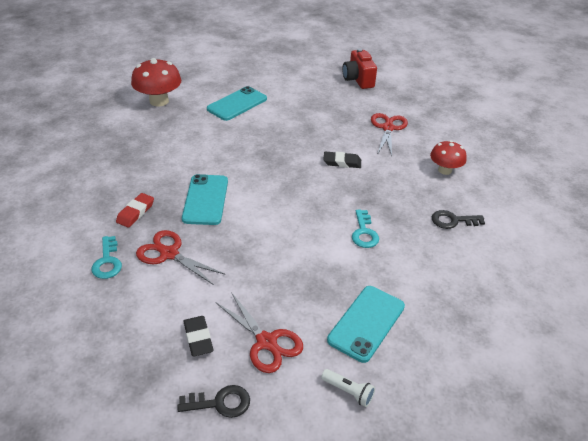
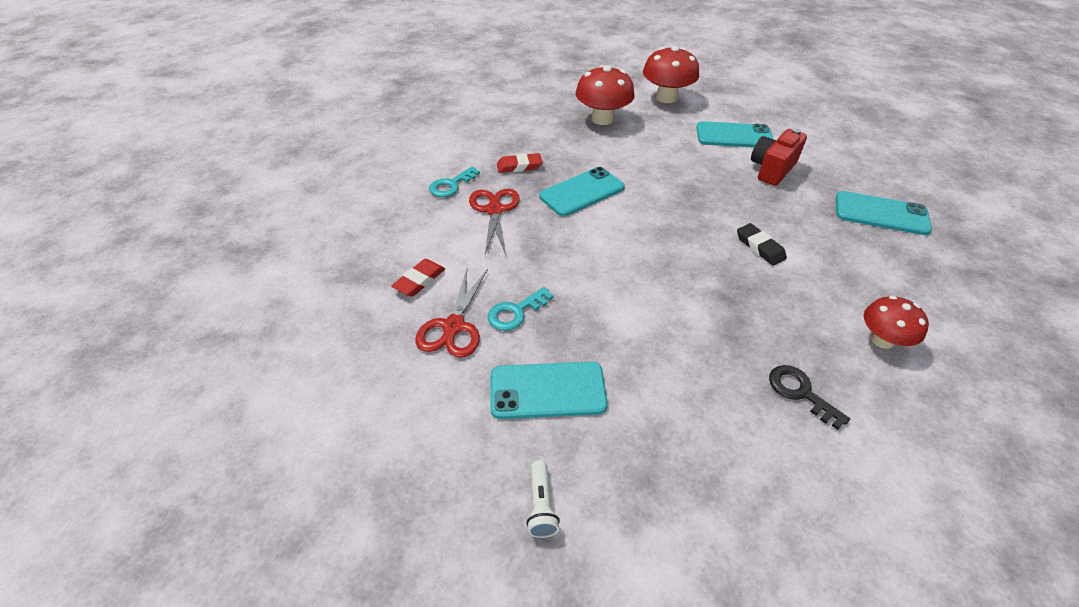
camera: 55 degrees right, 5 degrees up
(139, 141) = (602, 119): none -> red mushroom
(198, 338) = (419, 280): black eraser -> red eraser
(220, 403) = (362, 334): black key -> none
(348, 392) = (444, 422): white flashlight -> white flashlight (541, 505)
(358, 80) = (918, 186): red camera -> red camera (772, 169)
(364, 106) = (881, 214): none -> turquoise phone
(364, 233) = (675, 321): turquoise key -> turquoise key (515, 312)
(388, 128) = (875, 252): red scissors -> none

